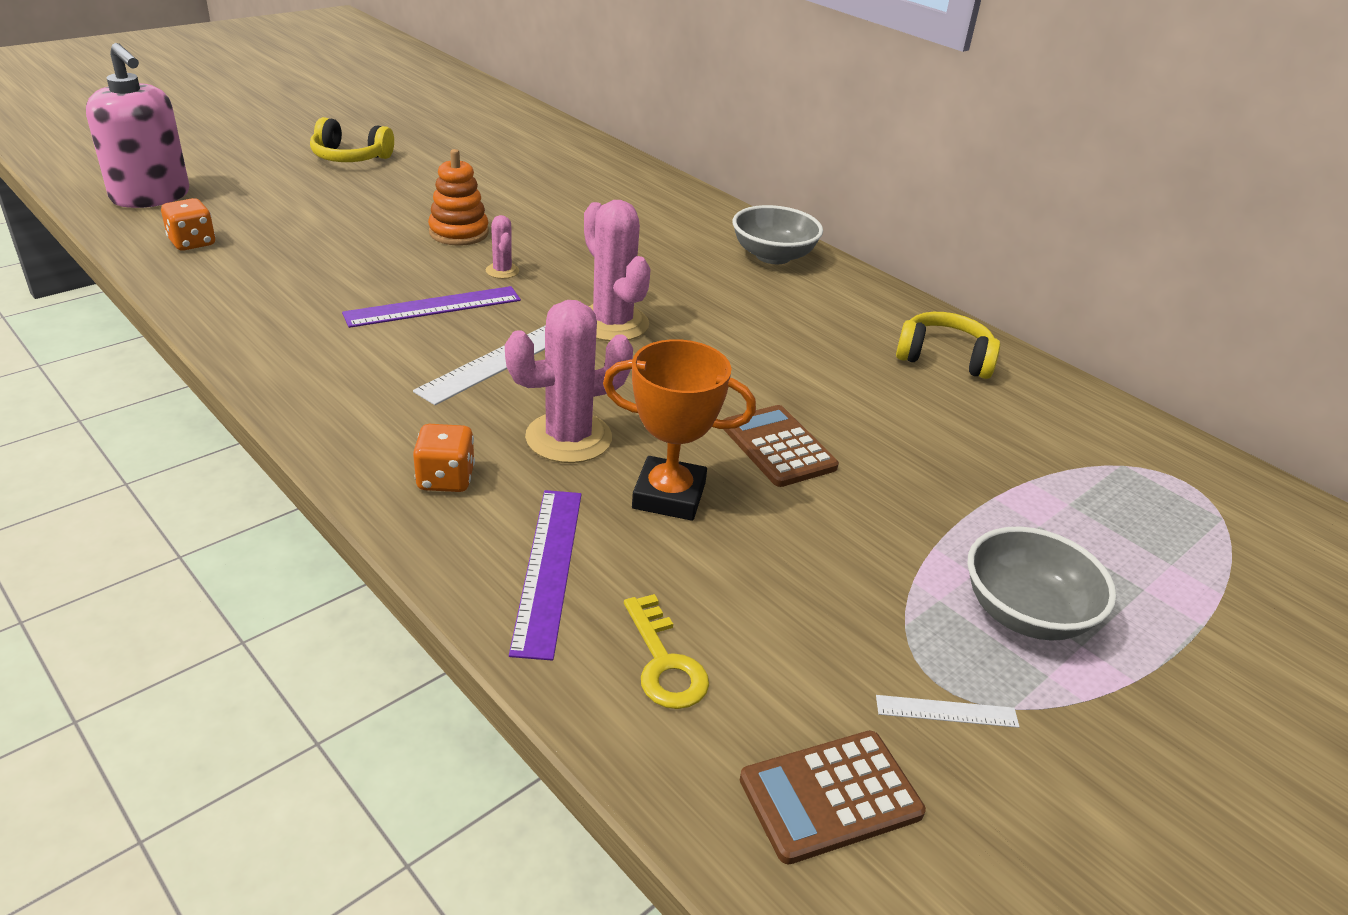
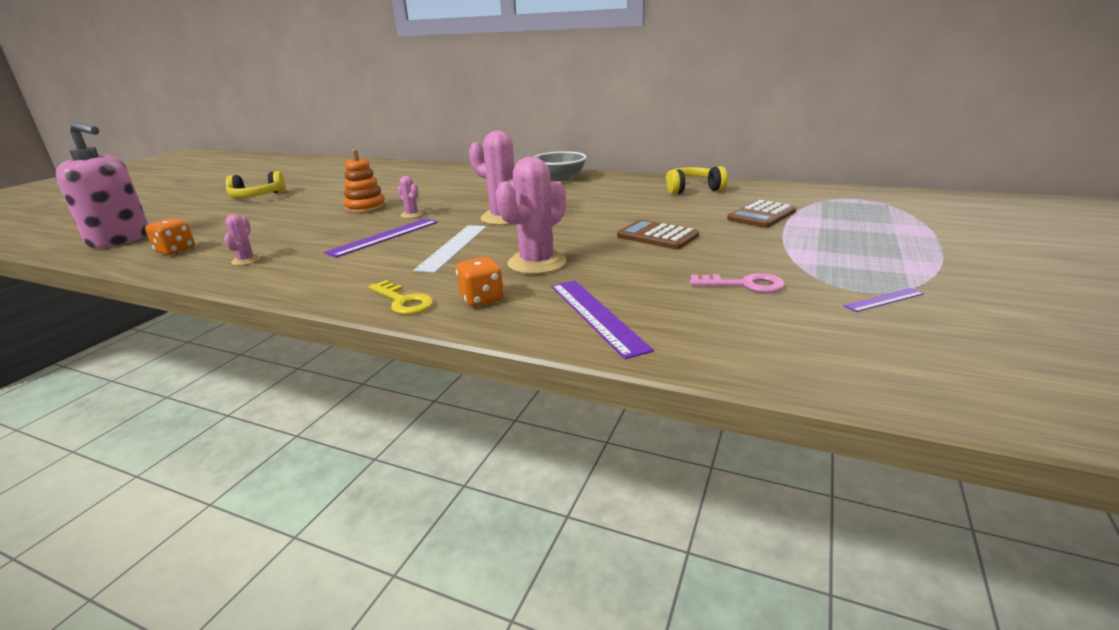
camera: 20 degrees left, 10 degrees down
(251, 293) = (246, 260): none -> pink cactus
(664, 662) = (718, 330): yellow key -> yellow key (403, 301)
(669, 496) = (625, 268): orange trophy -> none
(789, 596) = (744, 285): none -> pink key
(830, 796) = (884, 351): brown calculator -> brown calculator (761, 215)
(946, 711) = (884, 300): white ruler -> purple ruler
(1025, 613) = (861, 256): grey bowl -> none

